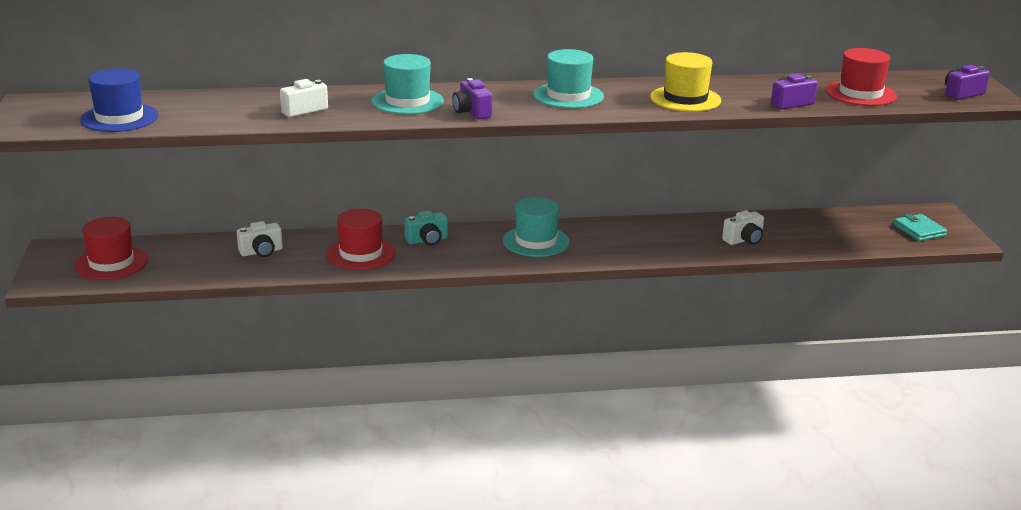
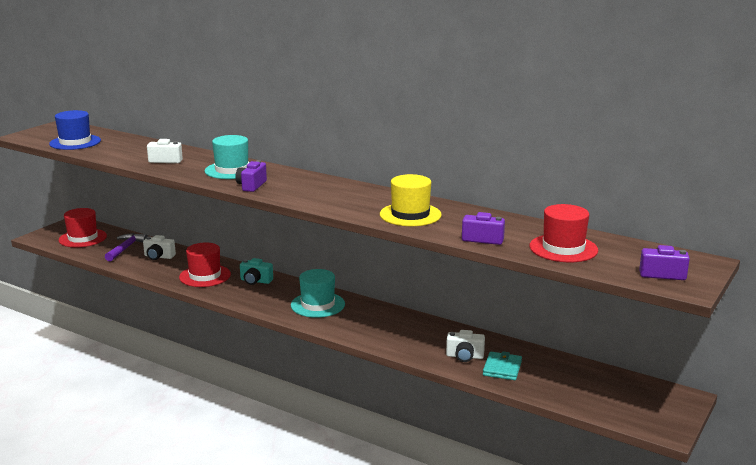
camera: 40 degrees right, 5 degrees down
(198, 256) = (126, 248): none -> purple hammer
(568, 96) = (335, 192): turquoise hat -> none
(919, 230) = (634, 405): turquoise wallet -> turquoise wallet (502, 368)

